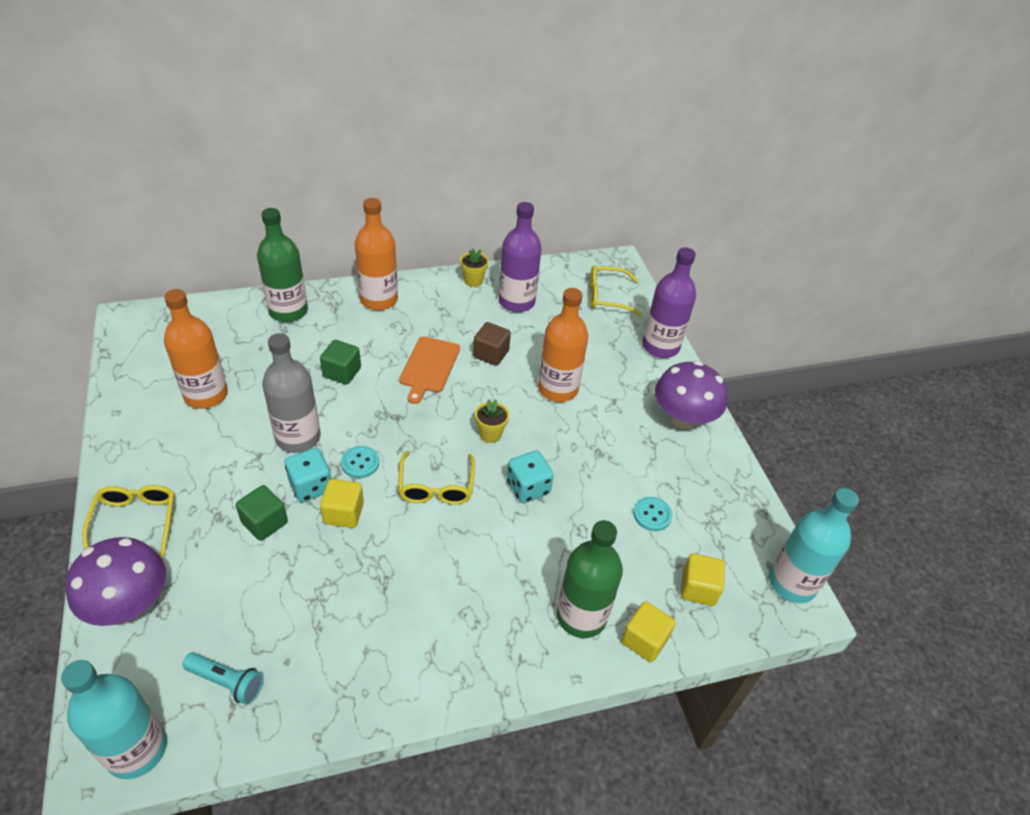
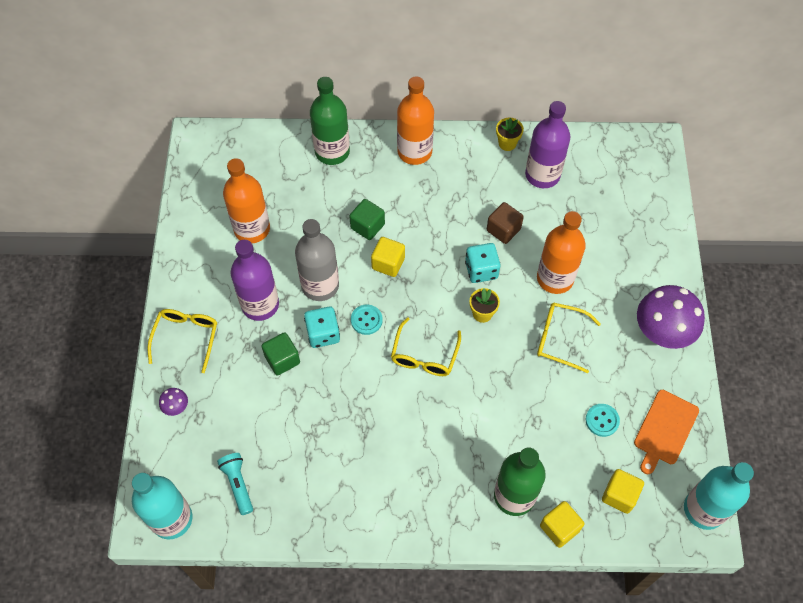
camera: 20 degrees right, 15 degrees up
(129, 604) = (176, 406): purple mushroom -> purple mushroom, size x0.42
(227, 682) = (238, 484): turquoise flashlight -> turquoise flashlight turned 150 degrees counterclockwise
(343, 513) = (345, 364): yellow cube -> yellow cube (388, 263)
(429, 367) = (444, 234): orange cutting board -> orange cutting board (665, 429)
(528, 487) = (501, 372): turquoise dice -> turquoise dice (481, 270)
(607, 296) = (632, 183): yellow glasses -> yellow glasses (559, 339)
(660, 346) = (667, 249): purple bottle -> purple bottle (260, 305)

